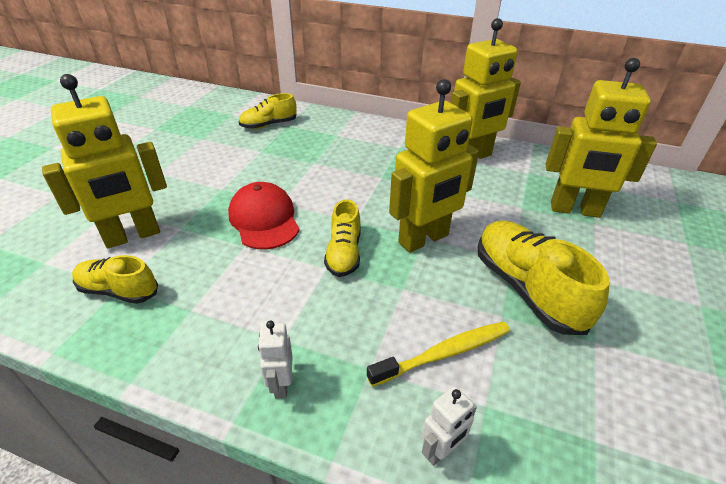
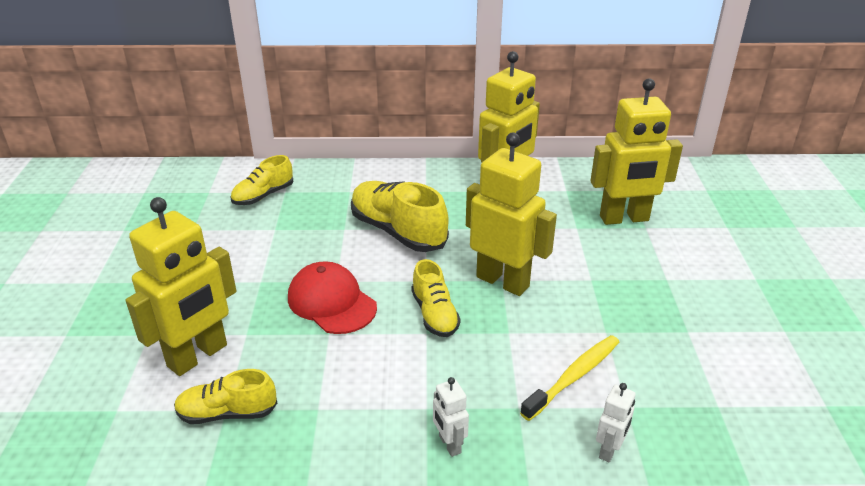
camera: 20 degrees left, 5 degrees down
(424, 239) = (503, 281): yellow robot -> yellow robot turned 90 degrees counterclockwise
(527, 288) = (615, 302): yellow shoe -> yellow shoe (398, 231)

